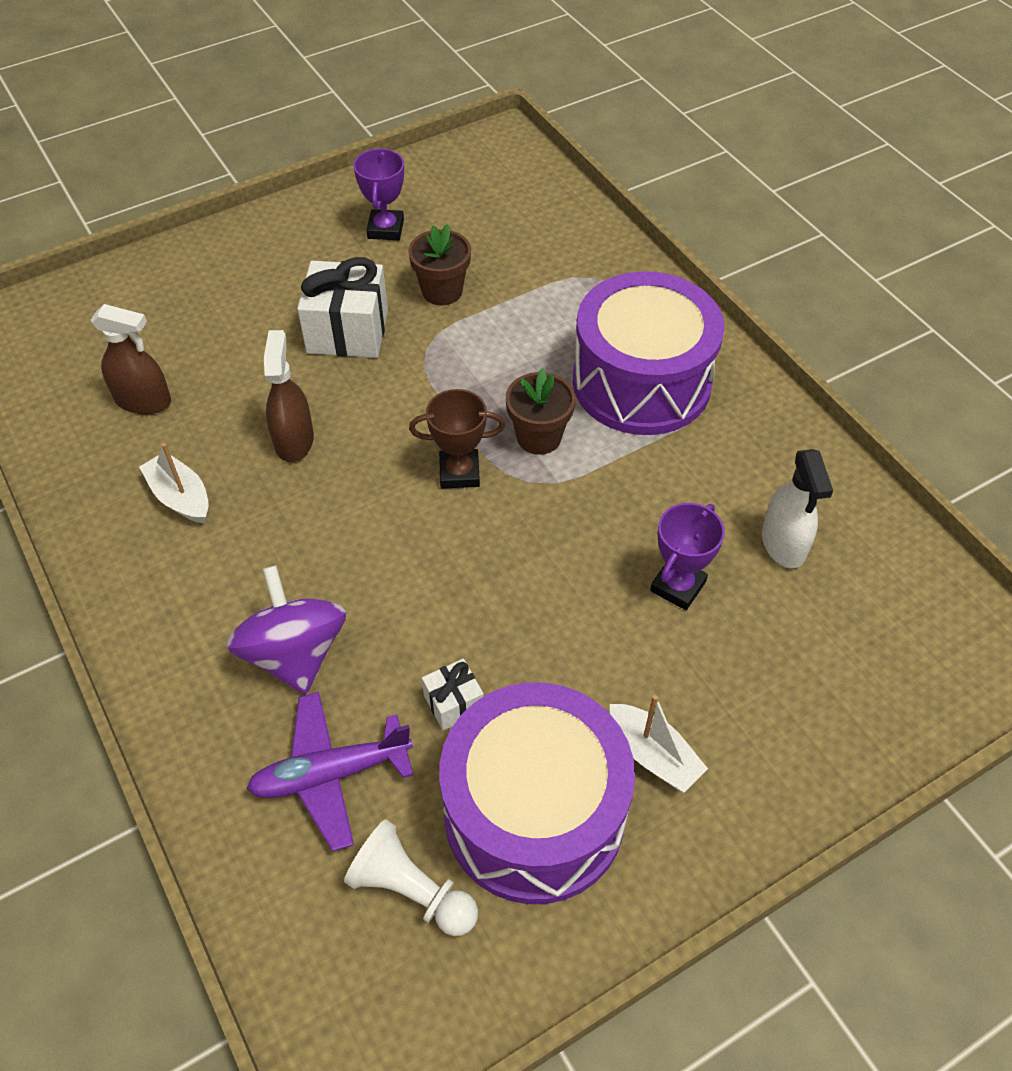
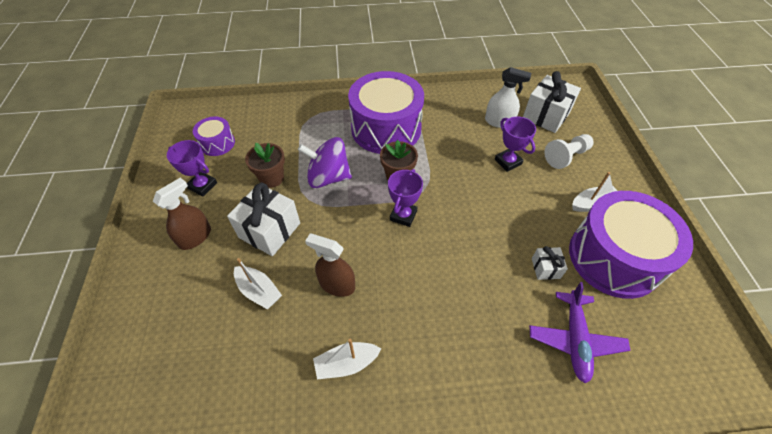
camera: 65 degrees left, 0 degrees up
(143, 401) = (248, 364): brown spray bottle -> brown spray bottle (195, 237)
(247, 364) = (259, 291): none -> white boat
(294, 653) = (491, 333): purple spinning top -> purple spinning top (328, 177)
(411, 890) = (648, 323): white pawn -> white pawn (566, 156)
(459, 473) = (403, 215): brown trophy -> purple trophy
(472, 204) = (217, 143): none -> purple drum
(864, 621) = (546, 116): none -> white gift

